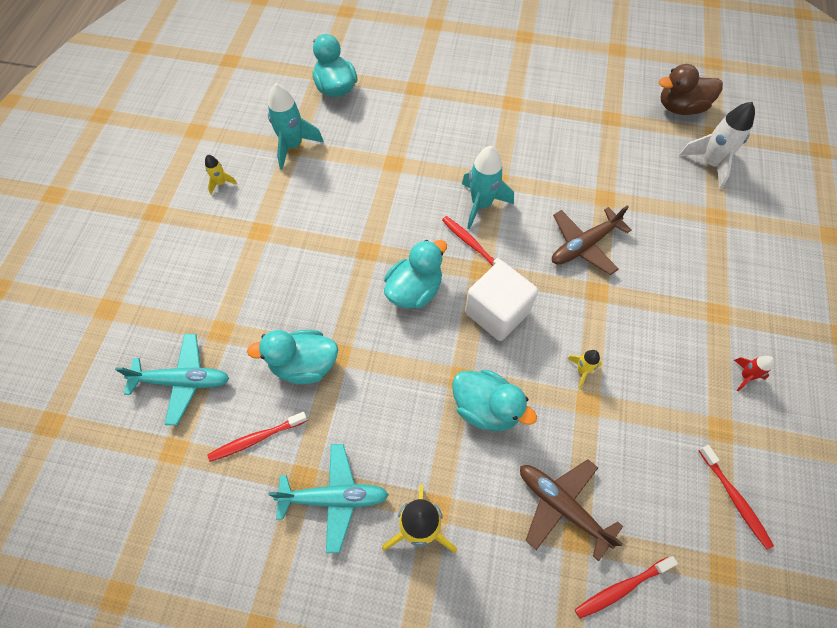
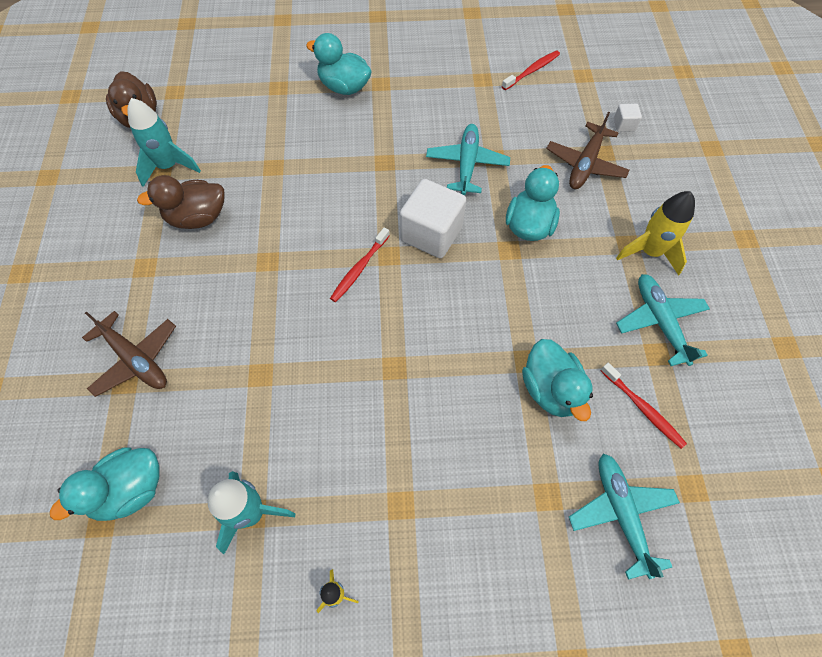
camera: 105 degrees left, 0 degrees up
(414, 290) = (430, 309): turquoise duck -> turquoise duck (344, 87)
(481, 204) = (304, 270): turquoise rocket -> turquoise rocket (169, 166)
(555, 138) = (197, 218): none -> brown duck
(582, 370) = (467, 164): yellow rocket -> turquoise plane
(584, 245) = (335, 177): brown plane -> brown plane (136, 359)
(621, 588) = (624, 125): red toothbrush -> white cube
(710, 164) = (215, 93): white rocket -> none
(745, 376) = (433, 67): red rocket -> none

